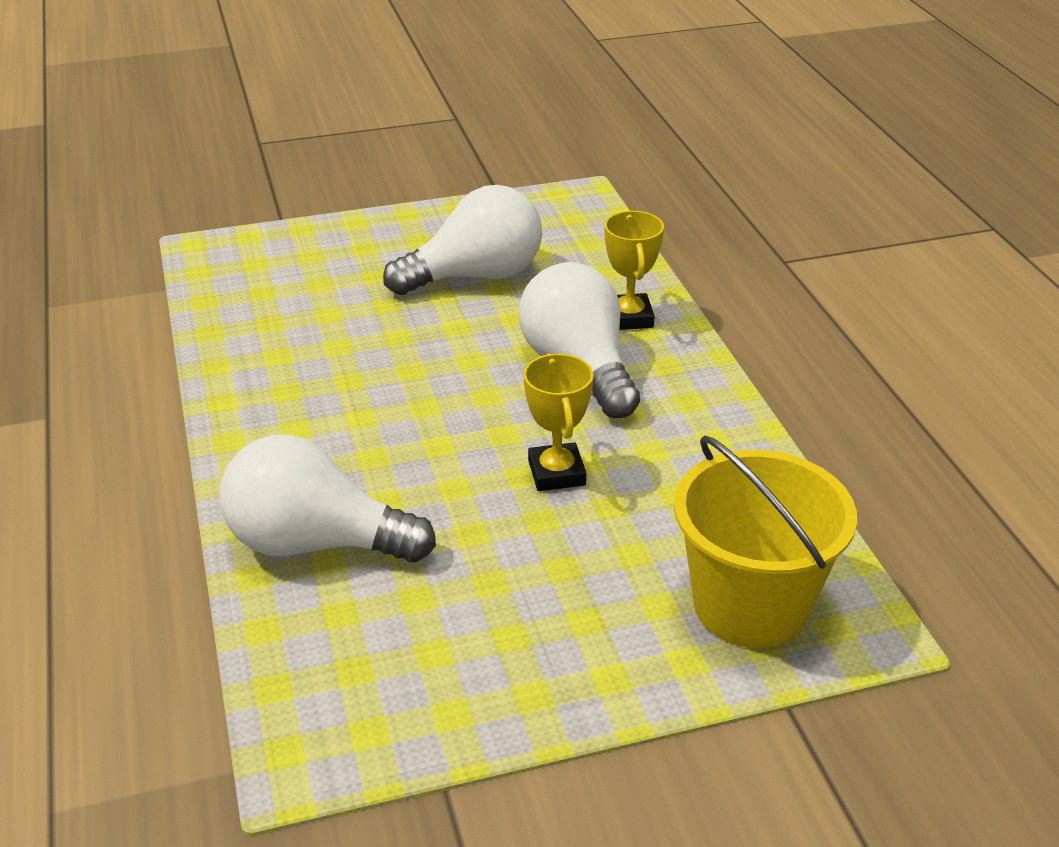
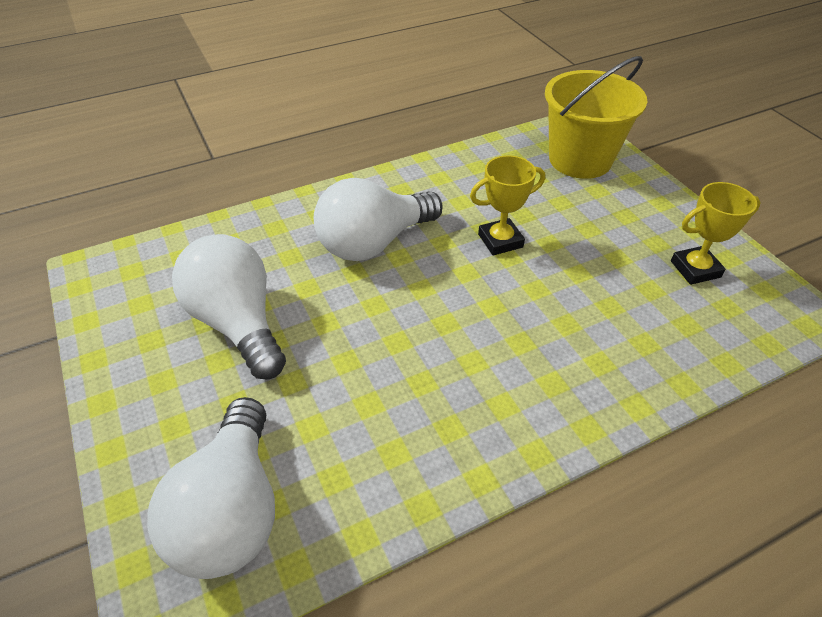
camera: 100 degrees left, 10 degrees up
(316, 543) = (631, 354): white light bulb -> white light bulb (231, 510)
(629, 317) = (301, 223): yellow trophy -> yellow trophy (695, 269)

